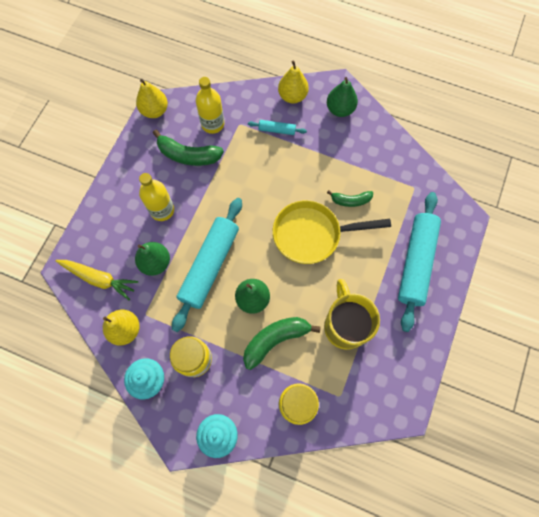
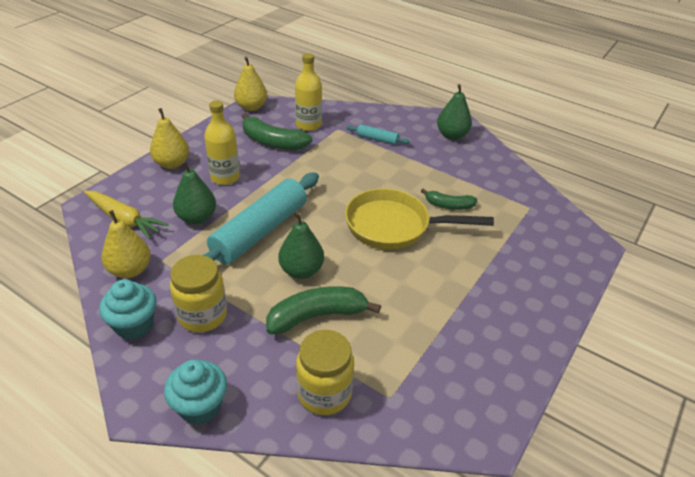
camera: 10 degrees right, 30 degrees down
(292, 96) = (401, 119): yellow pear -> yellow pear (172, 164)
(345, 325) = (415, 318): yellow mug -> none
(415, 263) = (523, 274): turquoise rolling pin -> none

